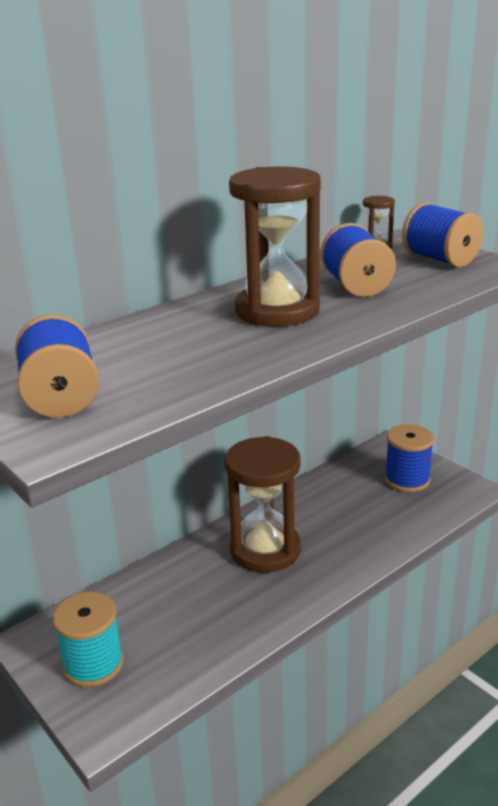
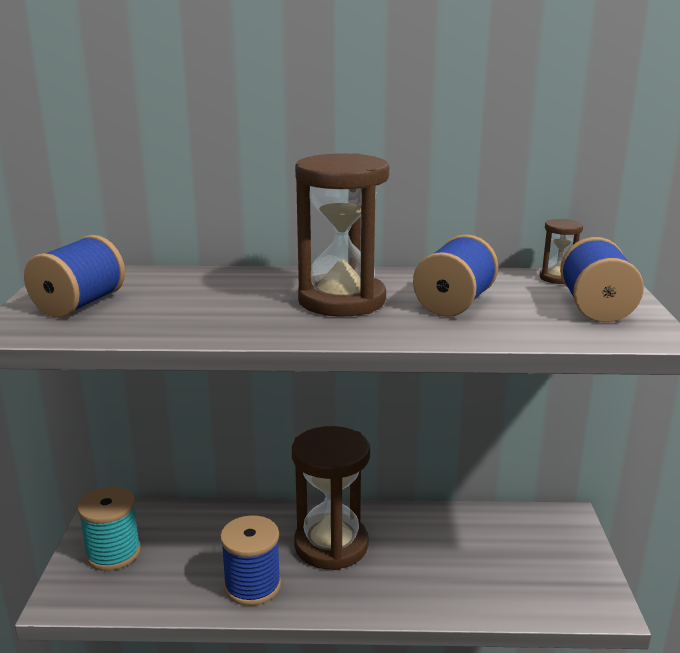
camera: 40 degrees right, 5 degrees down
(407, 479) = (543, 558): blue spool -> blue spool (252, 586)

